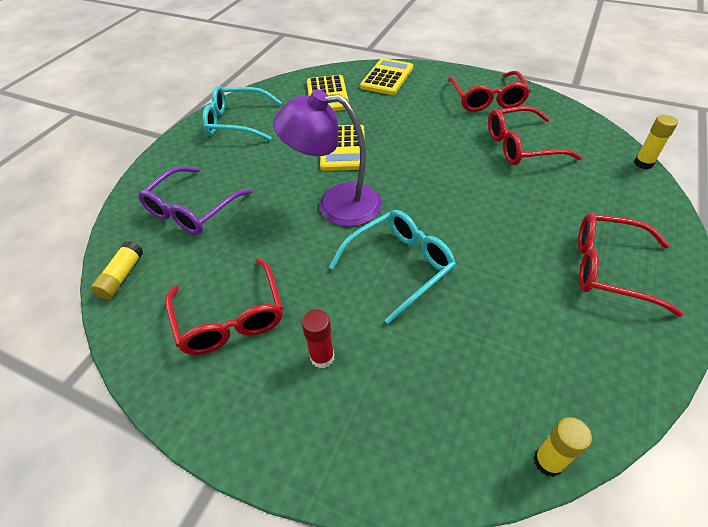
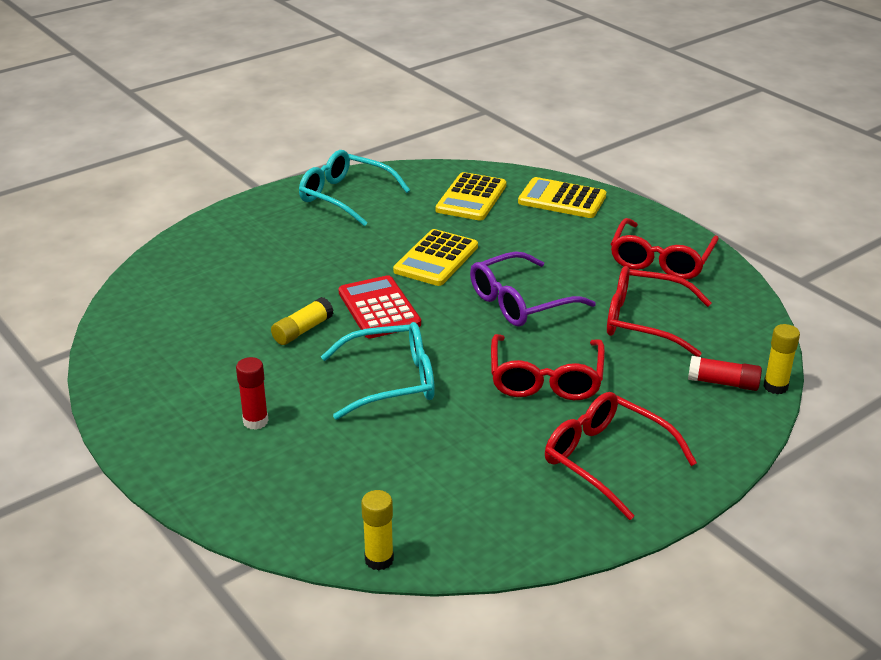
camera: 25 degrees right, 15 degrees down
(122, 276) = (133, 300): yellow glue stick -> yellow glue stick (302, 330)
(192, 209) = (235, 266): purple glasses -> purple glasses (521, 302)
(230, 317) = (202, 364): red glasses -> red glasses (546, 378)
(336, 204) = (379, 308): purple lamp -> red calculator
(387, 77) = (562, 199): yellow calculator -> yellow calculator turned 120 degrees counterclockwise
(612, 173) = (723, 383): none -> red glue stick

